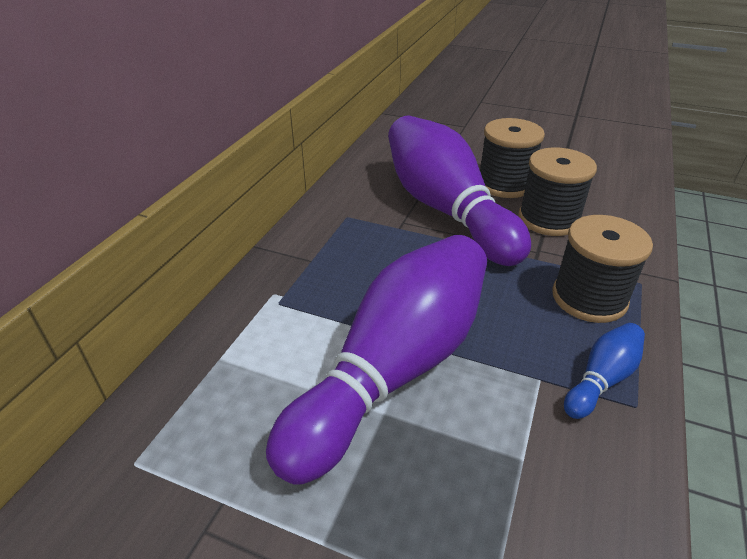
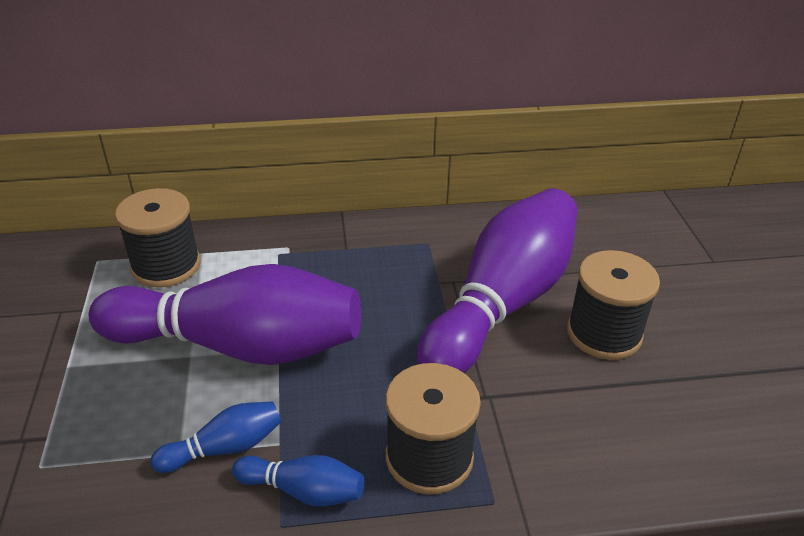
camera: 60 degrees right, 0 degrees up
(531, 419) = (225, 448): none -> blue bowling pin
(548, 219) = (561, 390): black spool -> black spool (166, 266)

